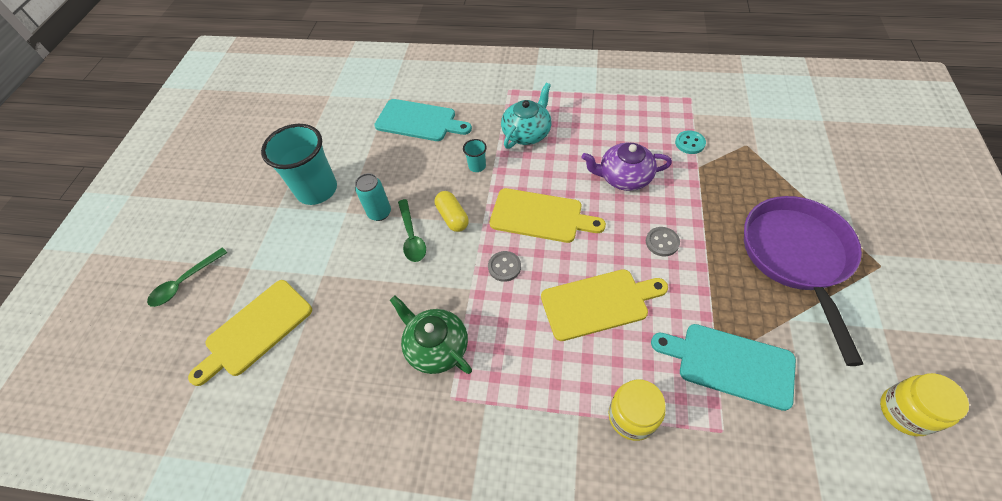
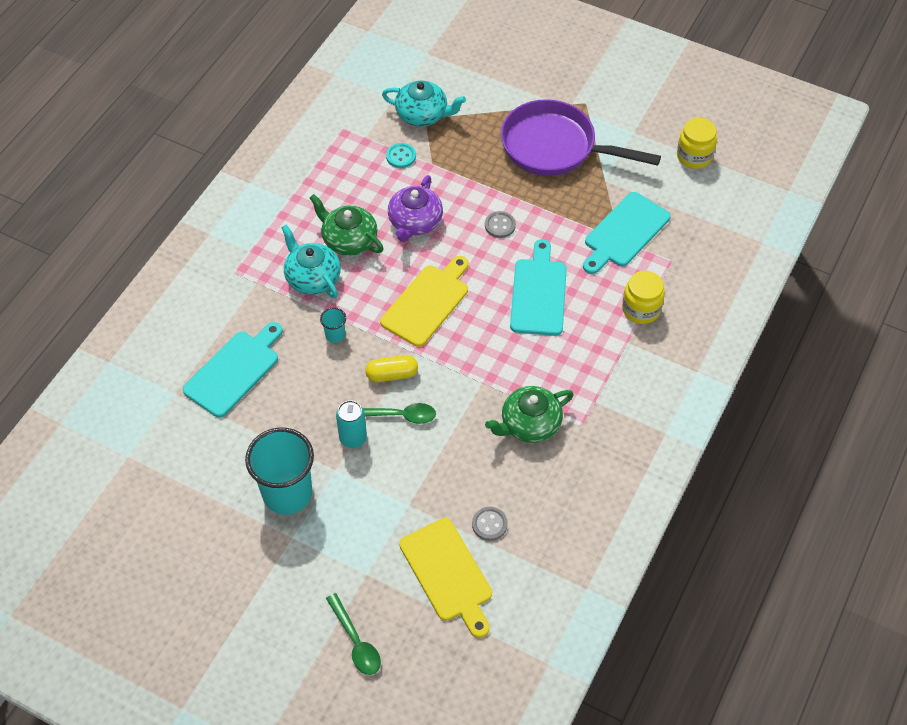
camera: 75 degrees left, 0 degrees up
(504, 267) = (471, 349): grey button -> grey button (489, 524)
(577, 141) = (349, 240): none -> green teapot
(598, 303) = (538, 293): yellow cutting board -> turquoise cutting board
(749, 141) = (422, 114): none -> turquoise teapot

